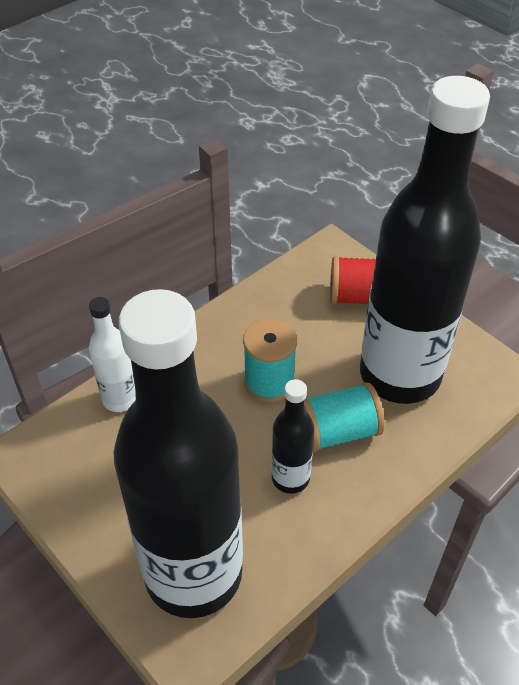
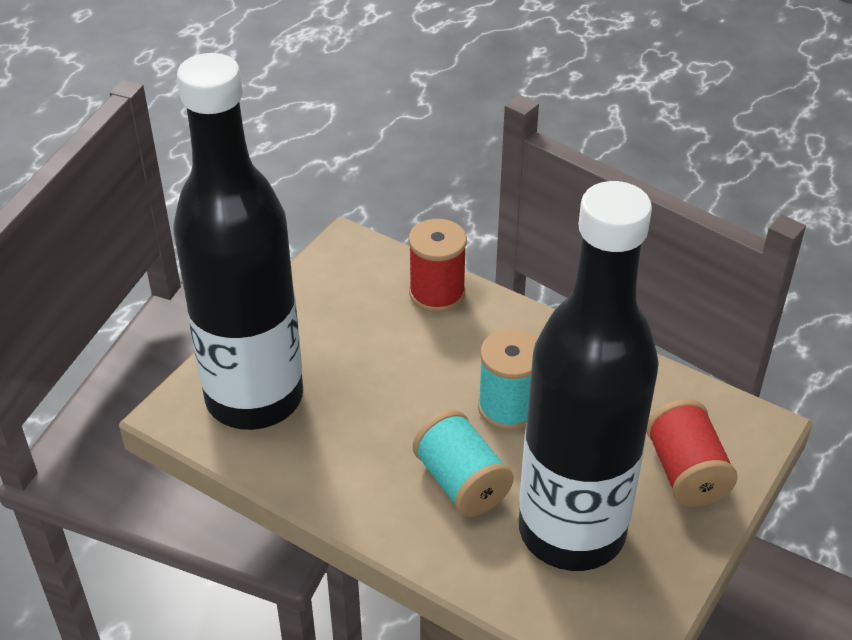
camera: 75 degrees right, 5 degrees down
(120, 399) = (437, 293): white bottle -> red spool
(290, 478) = (385, 451): black bottle -> none

